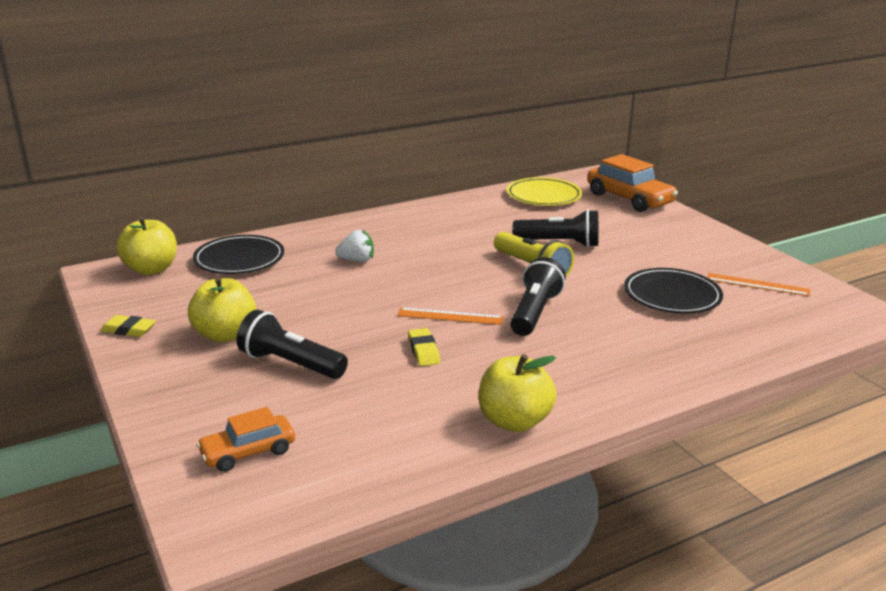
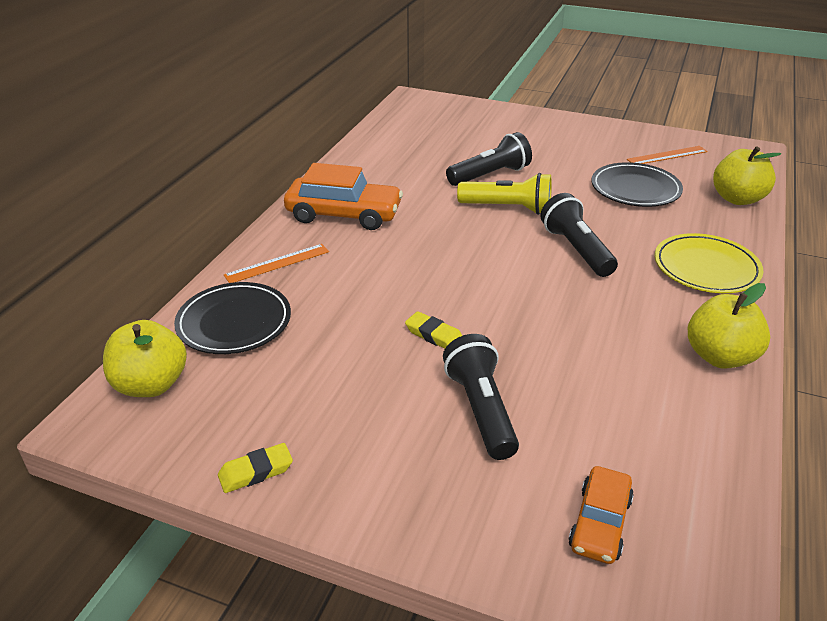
camera: 40 degrees left, 10 degrees up
(225, 334) = (368, 415): yellow apple -> yellow apple (737, 199)
(290, 364) = (481, 409): black flashlight -> black flashlight turned 90 degrees clockwise
(357, 260) = (355, 268): white strawberry -> none
(423, 351) = (560, 331): yellow eraser -> yellow eraser (434, 335)
(450, 316) = (524, 286): orange ruler -> orange ruler (277, 263)
(543, 196) = (405, 133): yellow plate -> yellow plate (706, 268)
(629, 199) = (473, 112): orange car -> orange car (344, 214)

